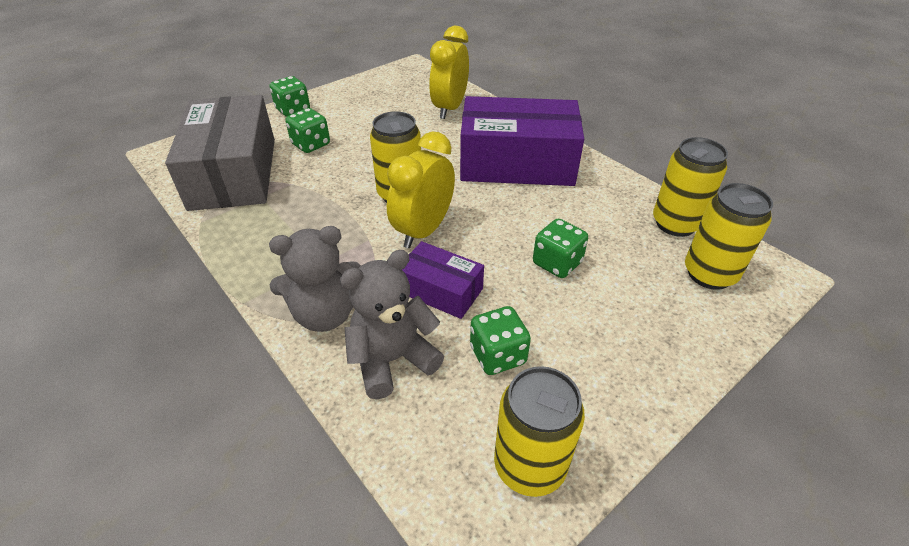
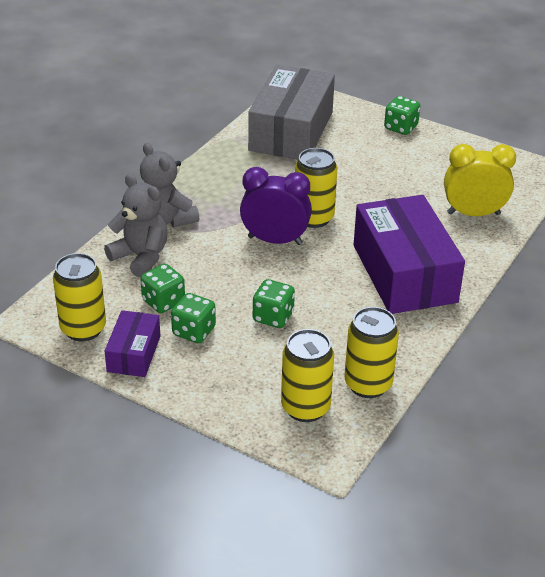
camera: 70 degrees right, 5 degrees down
(234, 173) = (291, 131): grey box -> grey box turned 45 degrees counterclockwise
(311, 144) = (354, 153): green dice -> green dice (194, 331)
(423, 231) = (275, 240): yellow clock -> purple clock
(441, 290) = (213, 263): purple box -> purple box (134, 353)

